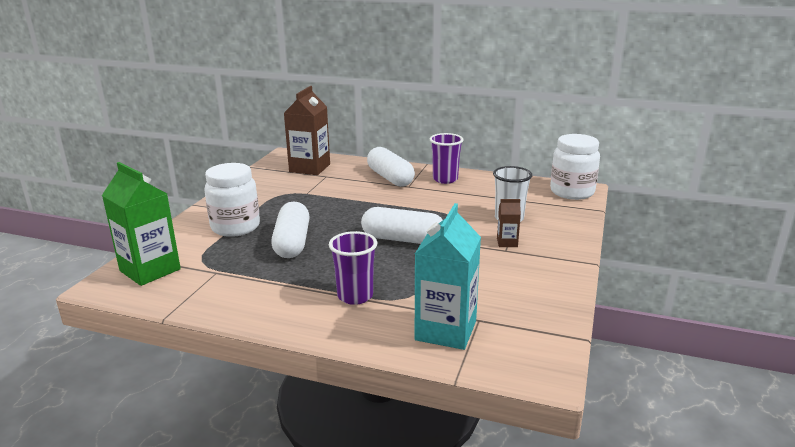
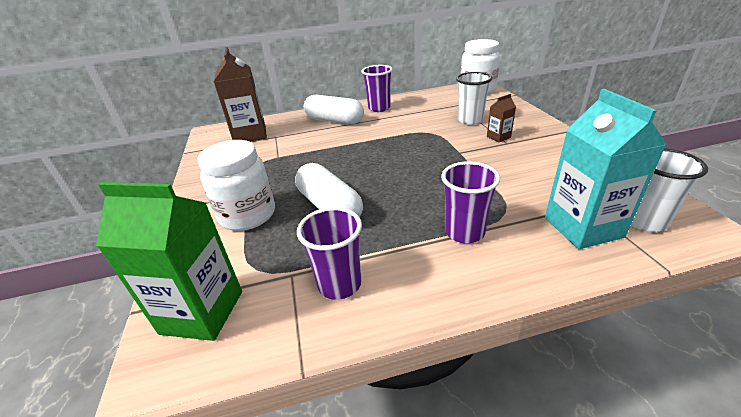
camera: 30 degrees left, 10 degrees up
(235, 289) = (339, 284): none -> purple cup
(403, 239) = (422, 164): white capsule -> none
(503, 348) = (644, 221): none -> white cup

